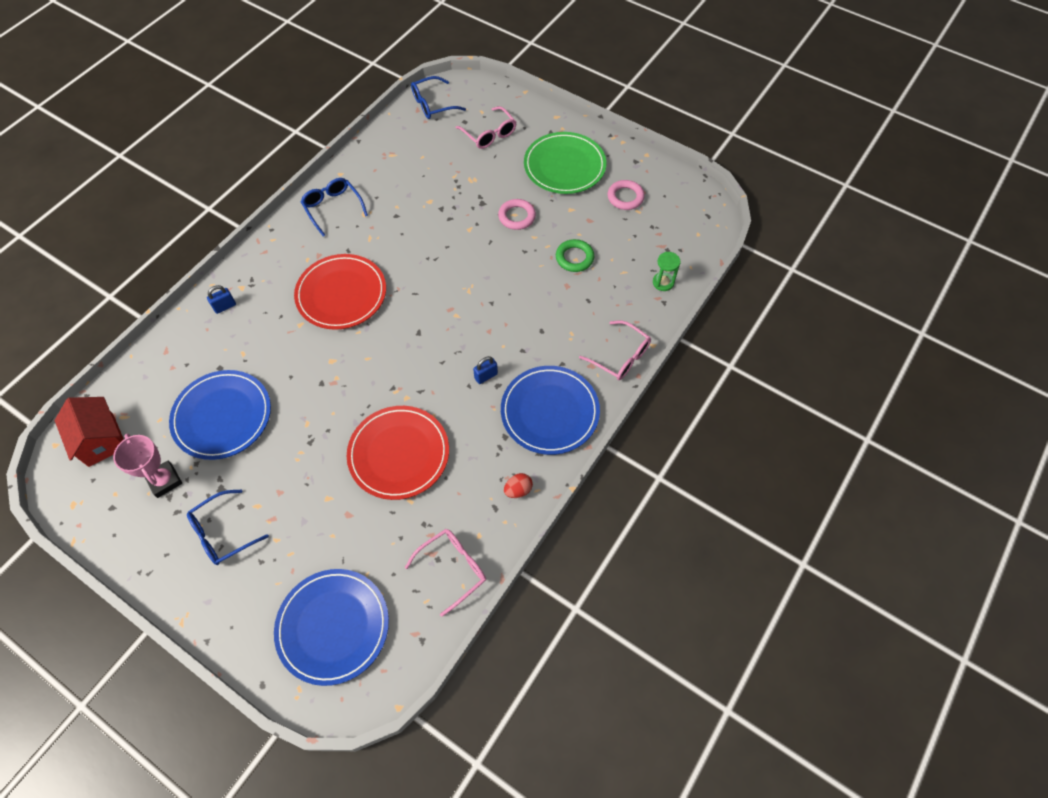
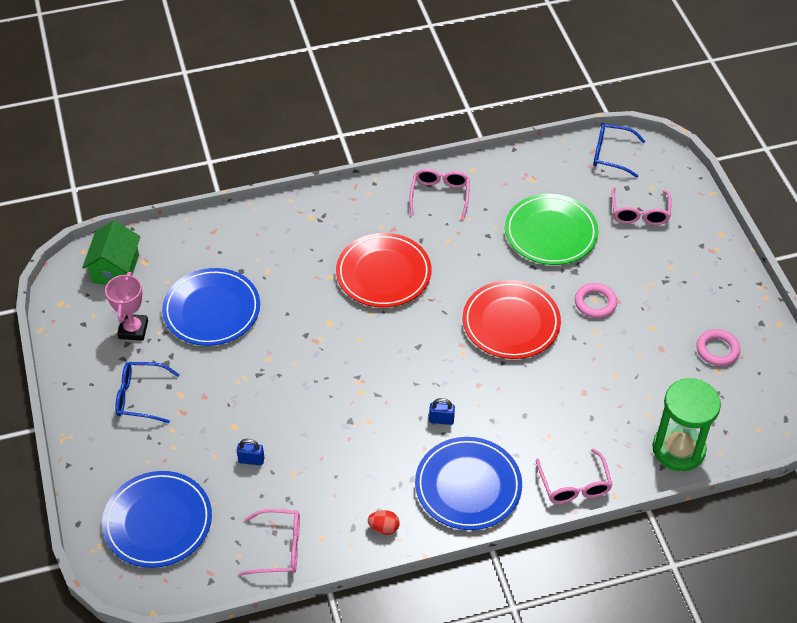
camera: 40 degrees right, 10 degrees down
(101, 439) = (115, 268): red house -> green house
(225, 306) = (285, 224): blue padlock -> blue padlock (251, 460)
(333, 208) = (440, 196): blue glasses -> pink glasses
(399, 454) = (316, 432): red plate -> red plate (511, 323)
(564, 166) = (684, 285): green plate -> green plate (550, 233)
(574, 258) = (614, 373): green ring -> none
(663, 282) = (678, 449): green hourglass -> green hourglass, size x2.09

